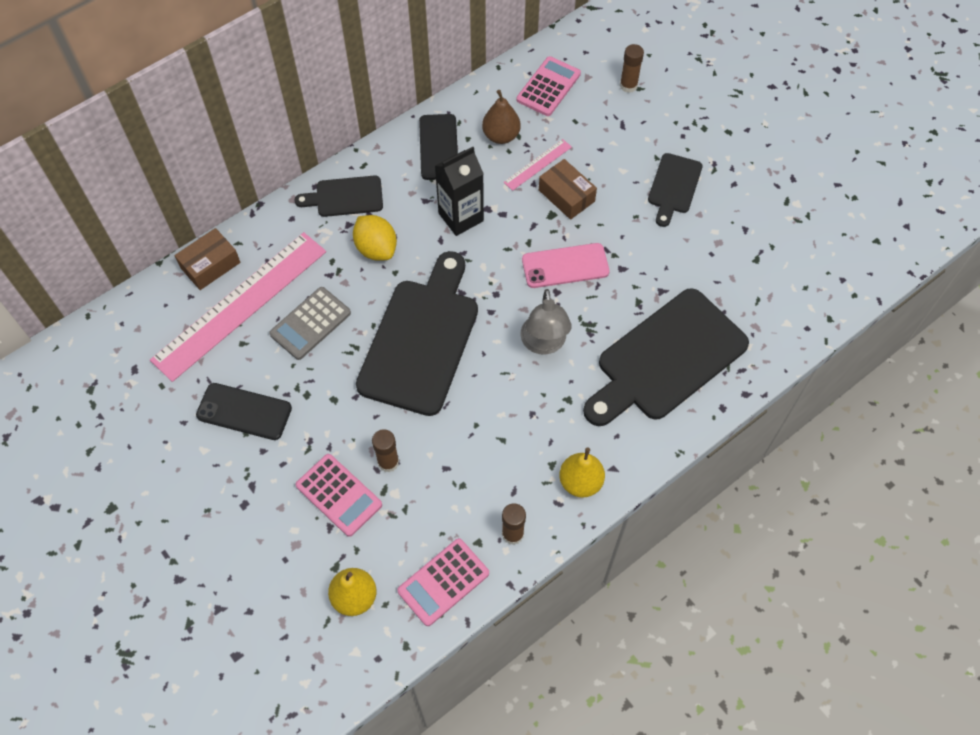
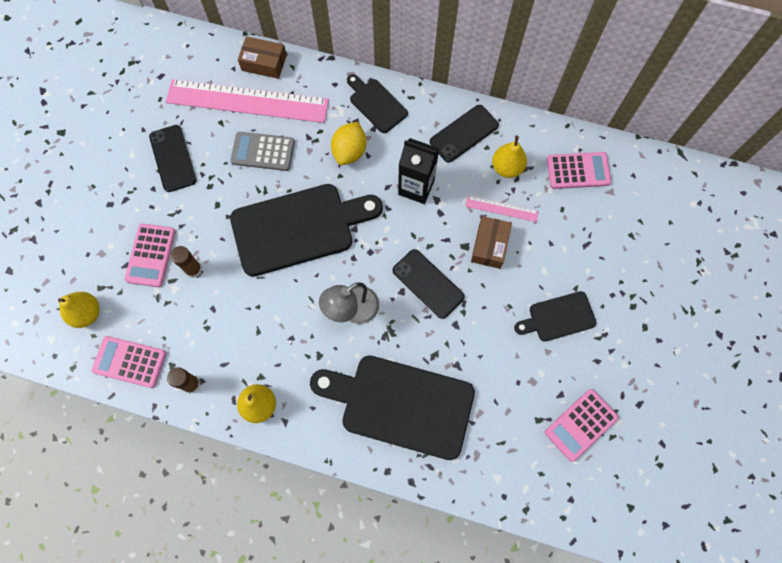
camera: 55 degrees right, 10 degrees up
(501, 136) = (507, 167): brown pear -> yellow pear
(565, 266) = (428, 283): pink phone -> black phone
(628, 85) = (627, 226): brown glue stick -> none
(782, 231) = (580, 424): none -> pink calculator

